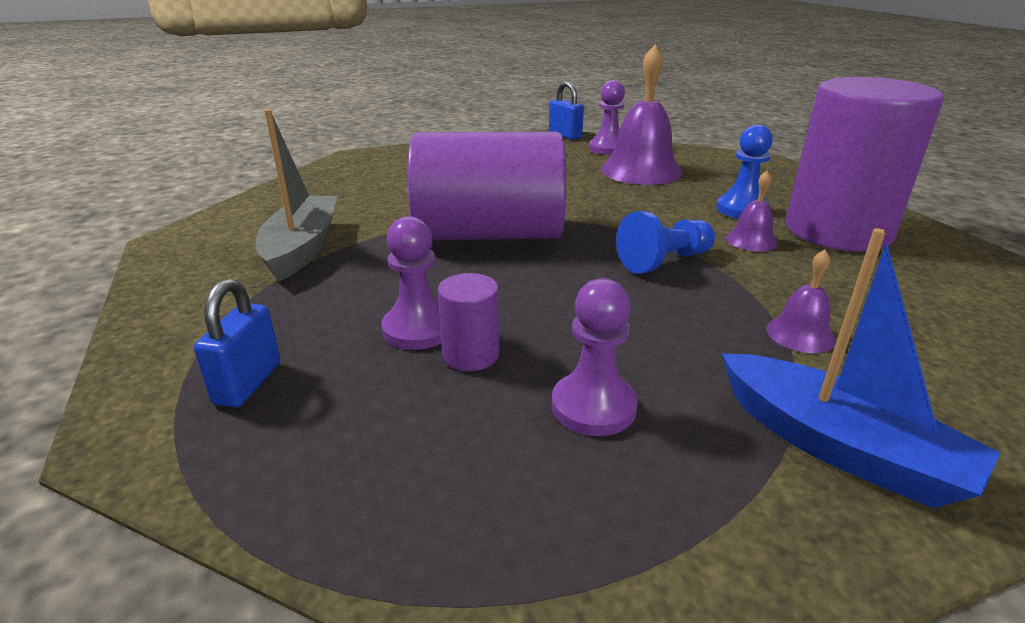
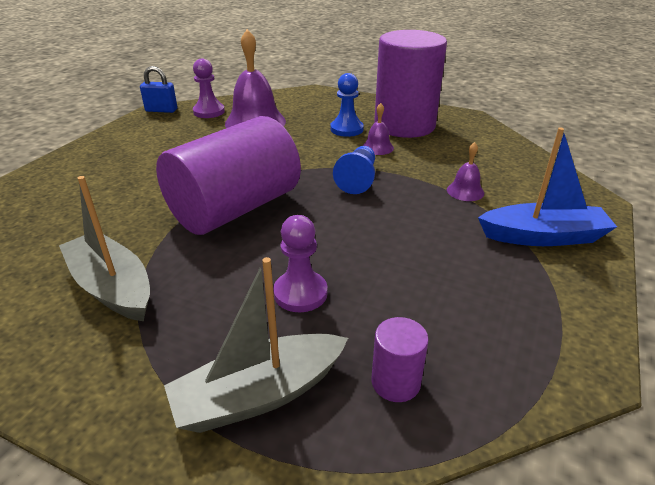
camera: 45 degrees left, 5 degrees up
(248, 383) = (259, 394): blue padlock -> grey boat
(470, 355) = (353, 289): purple cylinder -> purple cylinder (395, 382)
(593, 407) = (447, 278): purple pawn -> none

